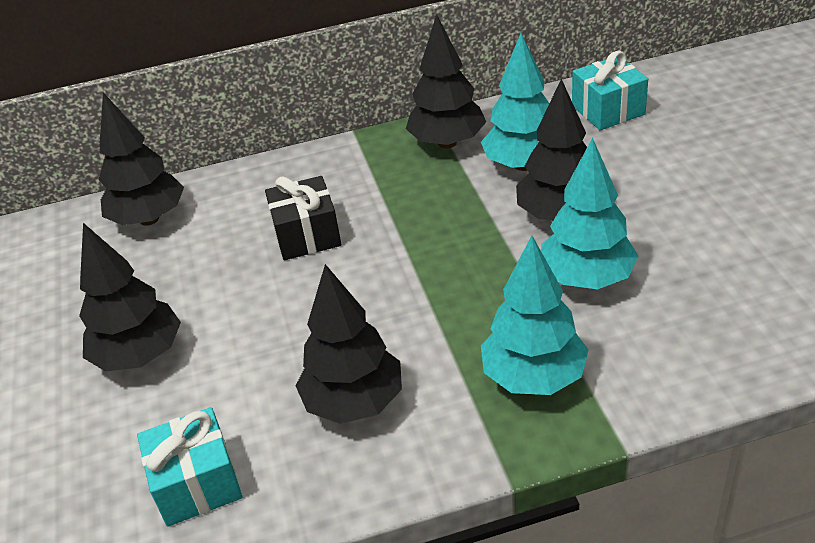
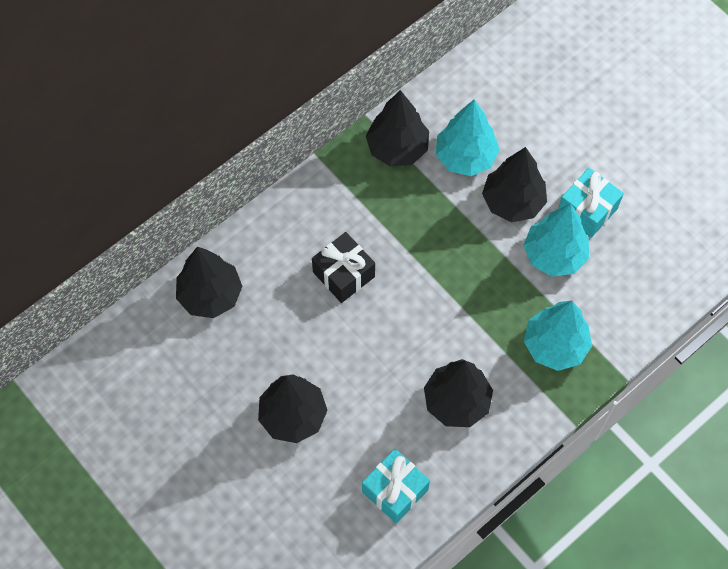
camera: 30 degrees left, 25 degrees up
(608, 110) = (502, 79): turquoise gift -> turquoise gift (587, 210)

